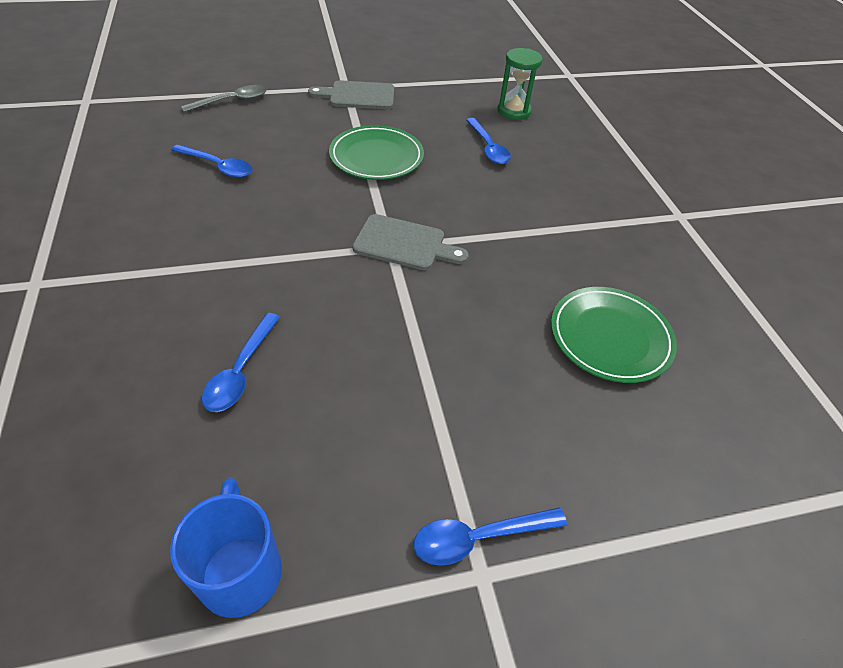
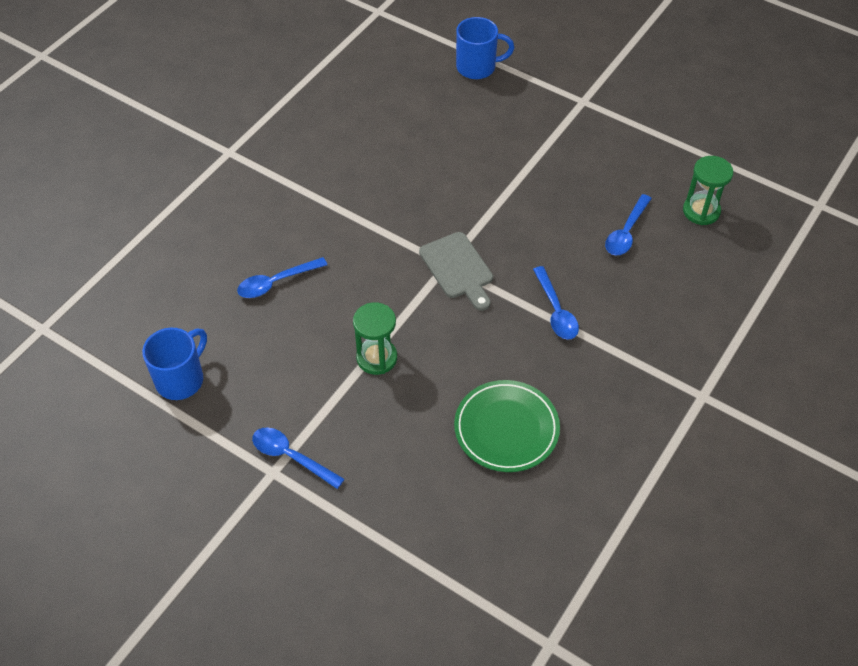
camera: 50 degrees right, 5 degrees up
(218, 166) = (406, 125): blue spoon -> blue spoon (556, 311)
(232, 101) = (477, 67): grey spoon -> blue mug
(358, 96) = (582, 116): grey cutting board -> none
(376, 157) = (525, 185): green plate -> none
(432, 365) = (377, 358): none -> green hourglass

